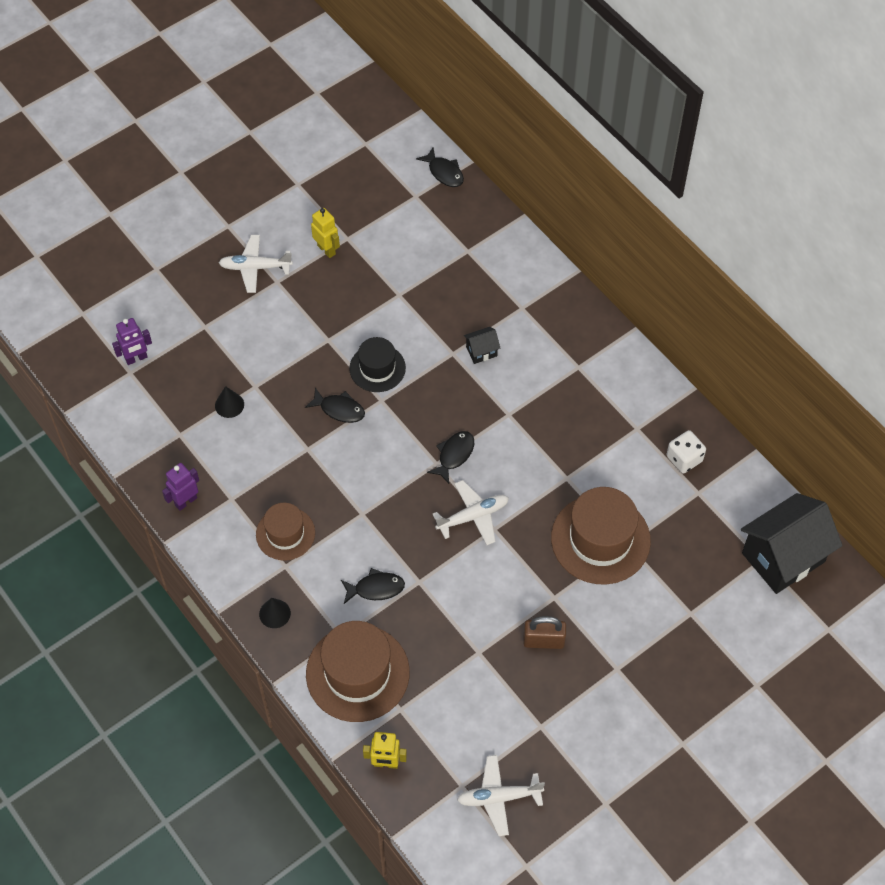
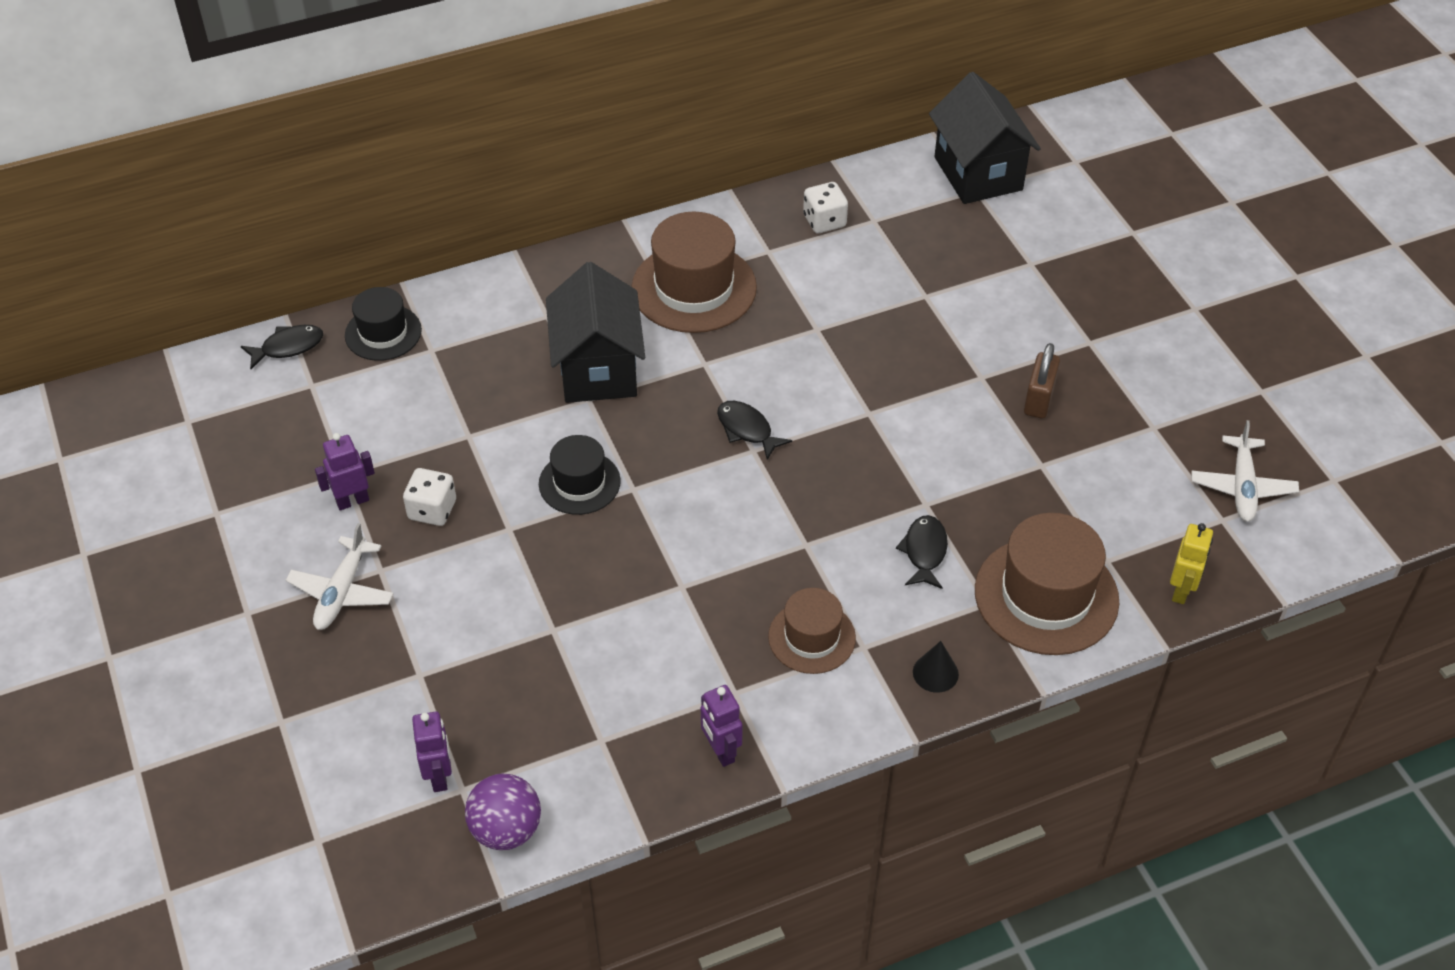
camera: 75 degrees left, 10 degrees down
(107, 402) = (506, 830): none -> purple ball
(229, 405) = (573, 667): black cone -> none
(326, 249) = (352, 501): yellow robot -> purple robot
(331, 294) = (432, 510): none -> white dice
(339, 409) = (630, 538): black fish -> none
(473, 516) = (844, 429): white plane -> none
(474, 219) = (383, 333): none -> black hat
(481, 351) = (598, 369): black house -> black house, size x2.36
(600, 539) = (912, 318): brown hat -> brown hat (694, 288)

